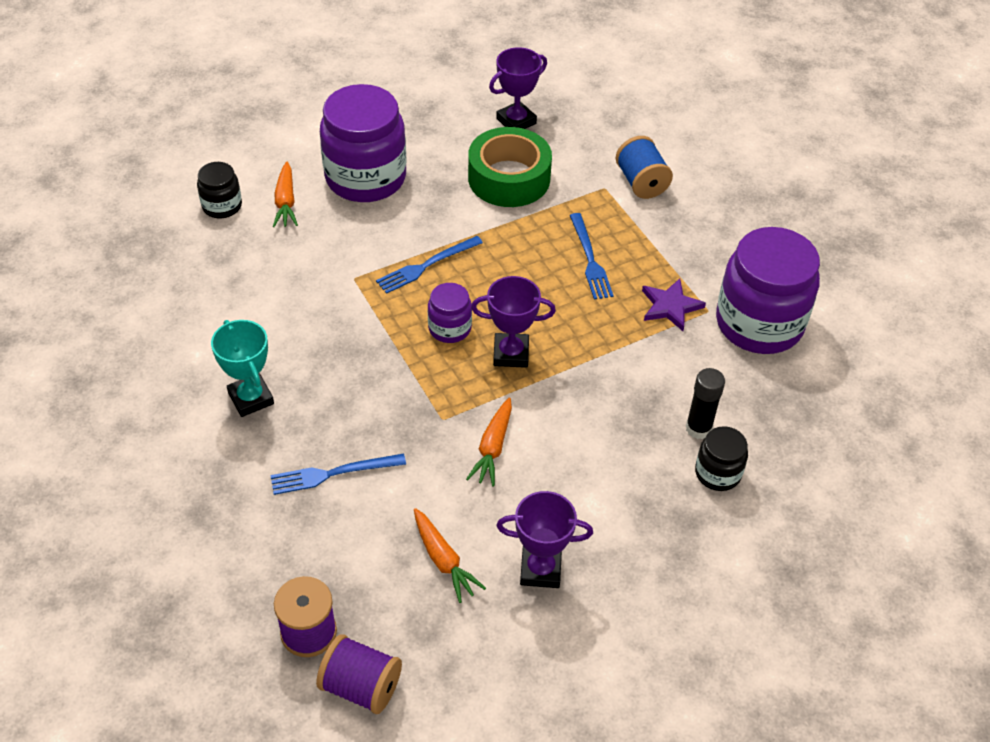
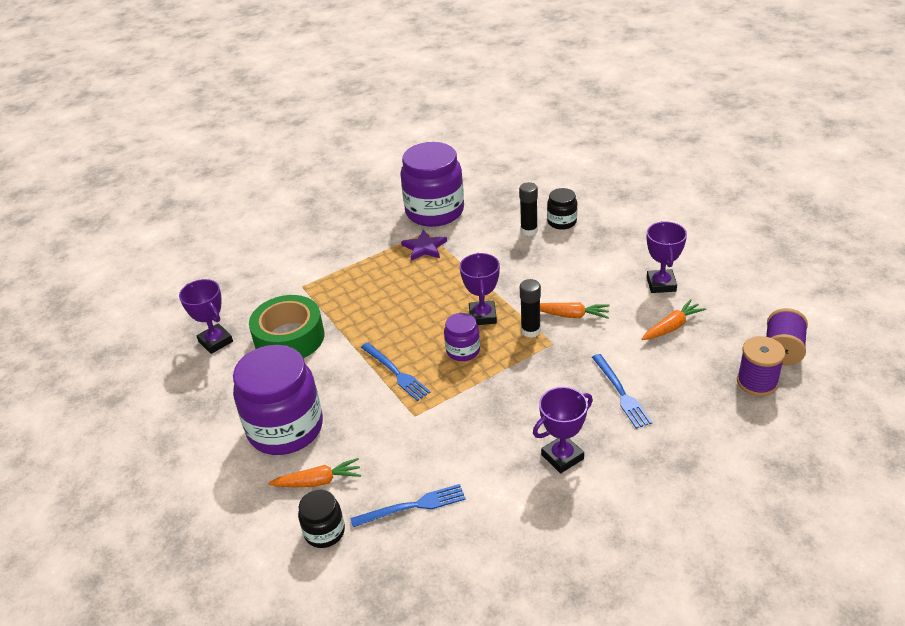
camera: 90 degrees left, 10 degrees down
(251, 398) = (562, 457): turquoise trophy -> purple trophy
(471, 399) = (530, 331): none -> black glue stick
(590, 259) = (381, 287): blue fork -> blue fork (412, 506)
(641, 182) = (296, 268): blue spool -> none

